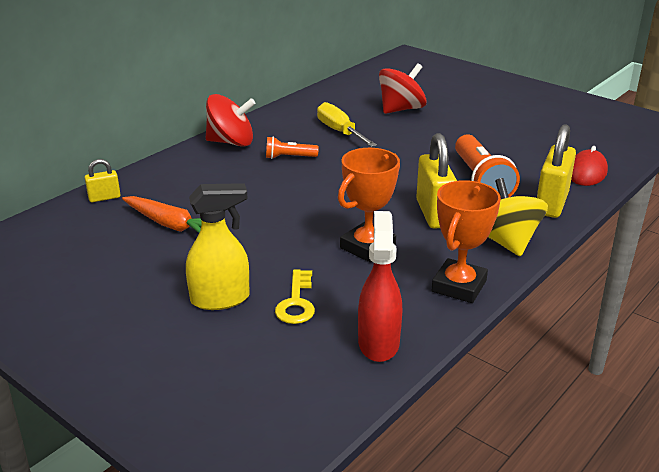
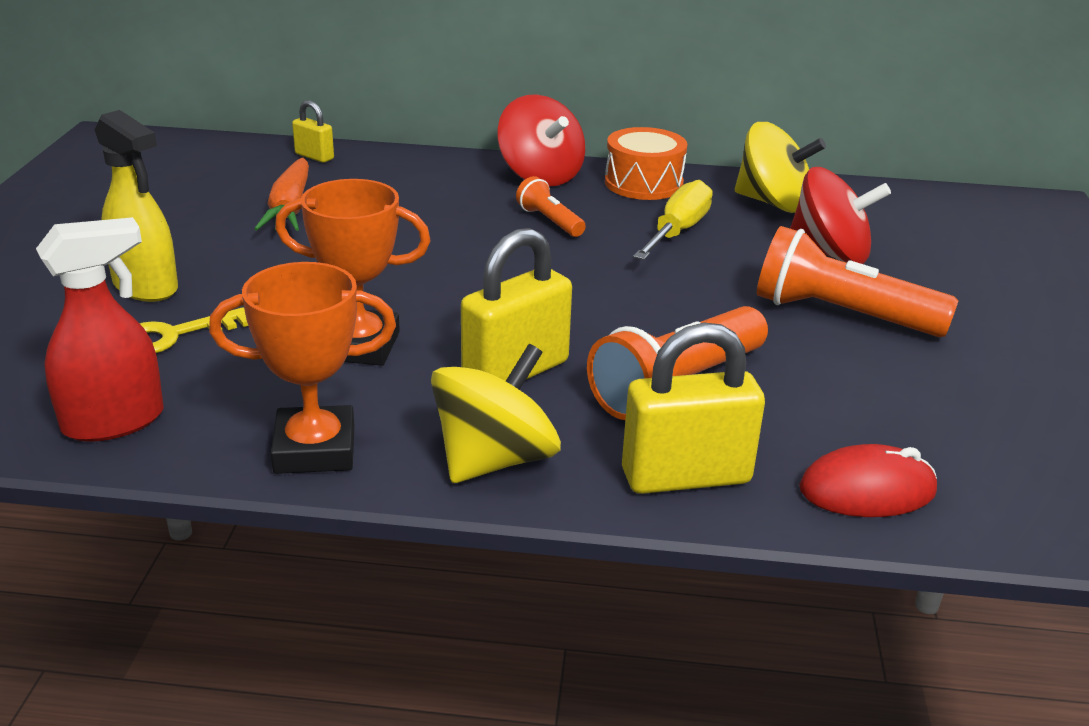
camera: 55 degrees right, 0 degrees up
(277, 121) = (643, 183): none -> orange drum
(338, 102) = (773, 203): none -> yellow spinning top
(456, 127) = (841, 315): none -> orange flashlight

